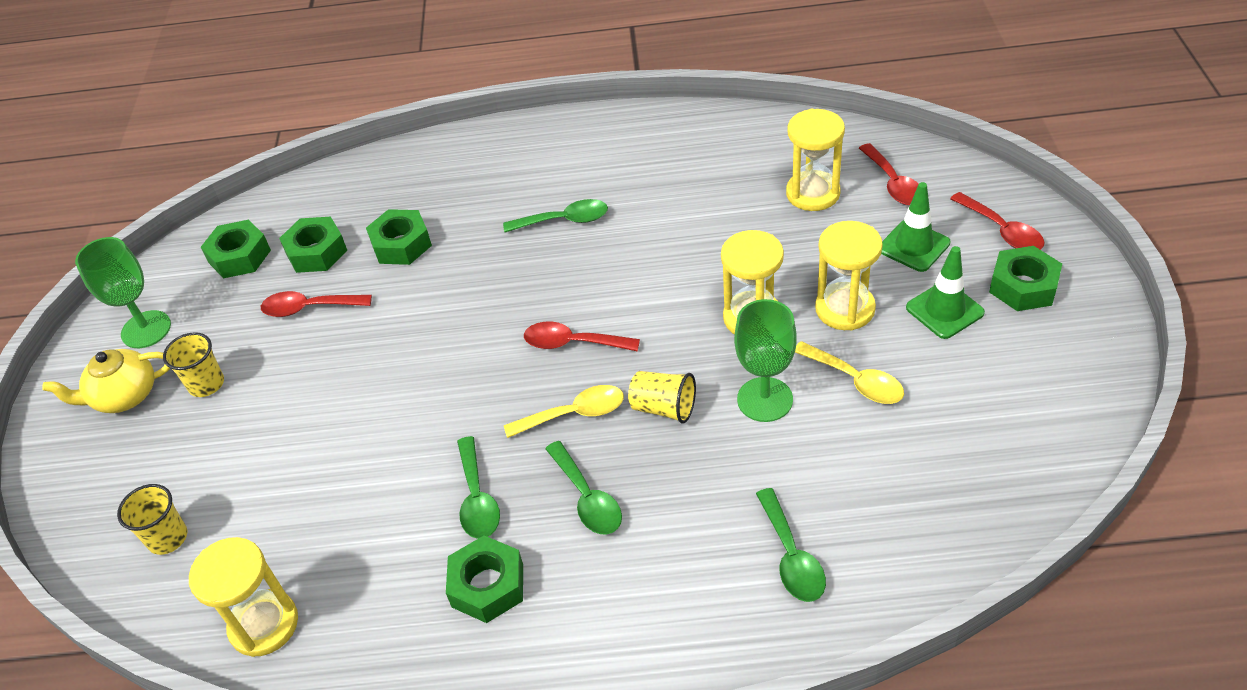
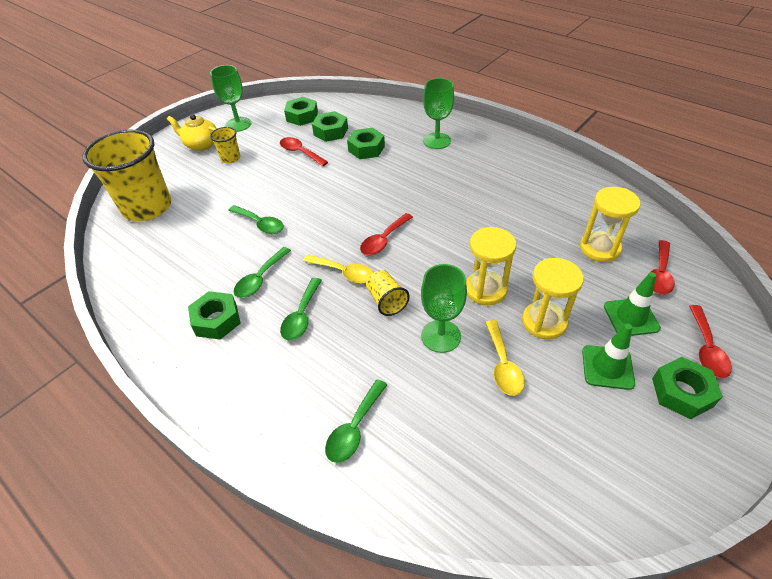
camera: 40 degrees right, 0 degrees up
(168, 538) = (147, 207): yellow cup -> yellow cup, size x2.25
(264, 625) = (131, 266): yellow hourglass -> none
(485, 177) = (437, 141): none -> green goblet
(564, 220) = (449, 181): green spoon -> green spoon (260, 224)
(573, 343) = (384, 240): red spoon -> red spoon turned 105 degrees counterclockwise

